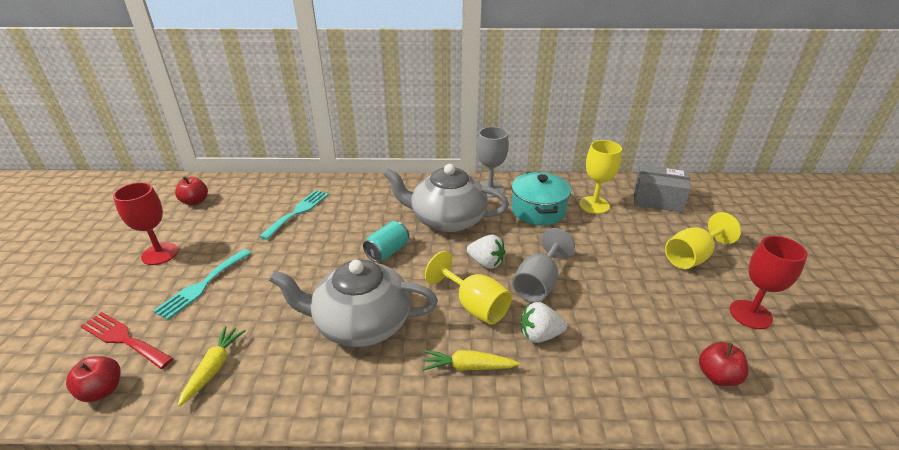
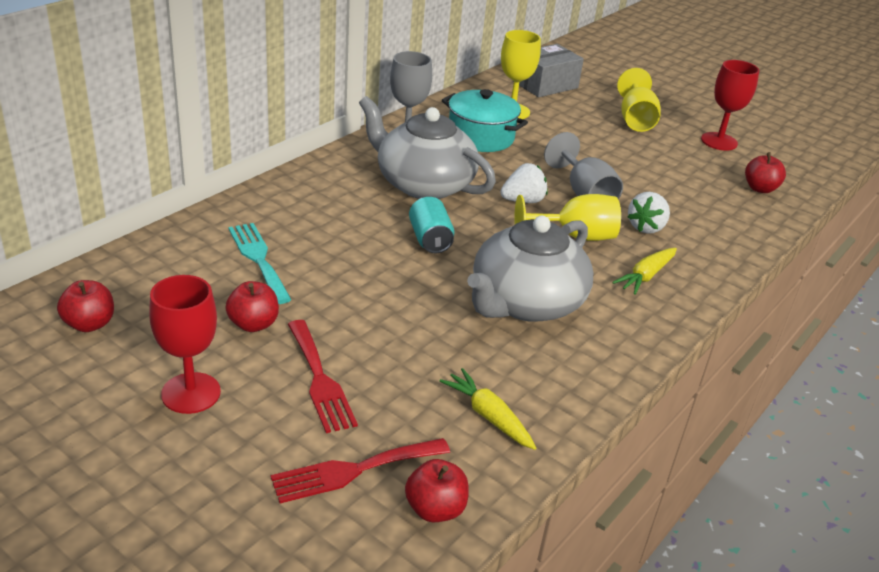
camera: 55 degrees left, 0 degrees up
(202, 285) = (320, 380): turquoise fork -> red fork
(236, 240) = (253, 324): none -> red apple
(446, 219) = (423, 184): grey teapot -> grey teapot turned 75 degrees clockwise

